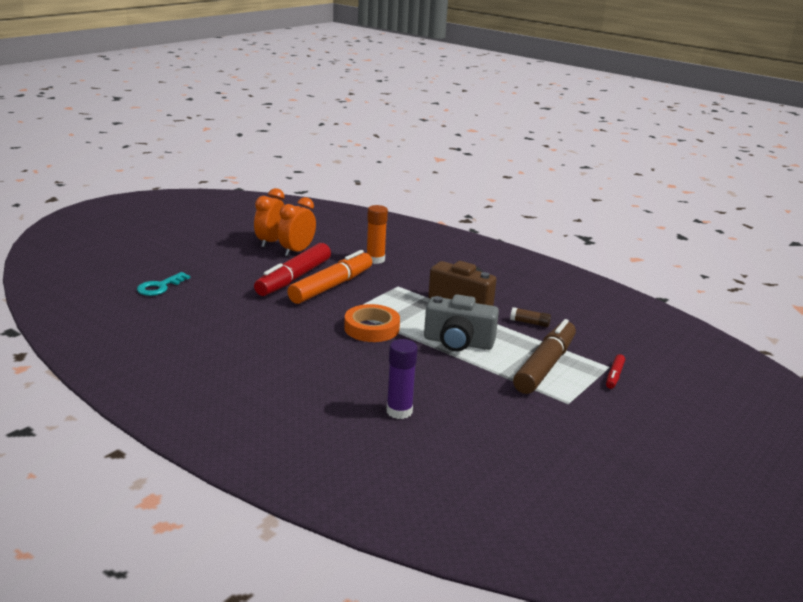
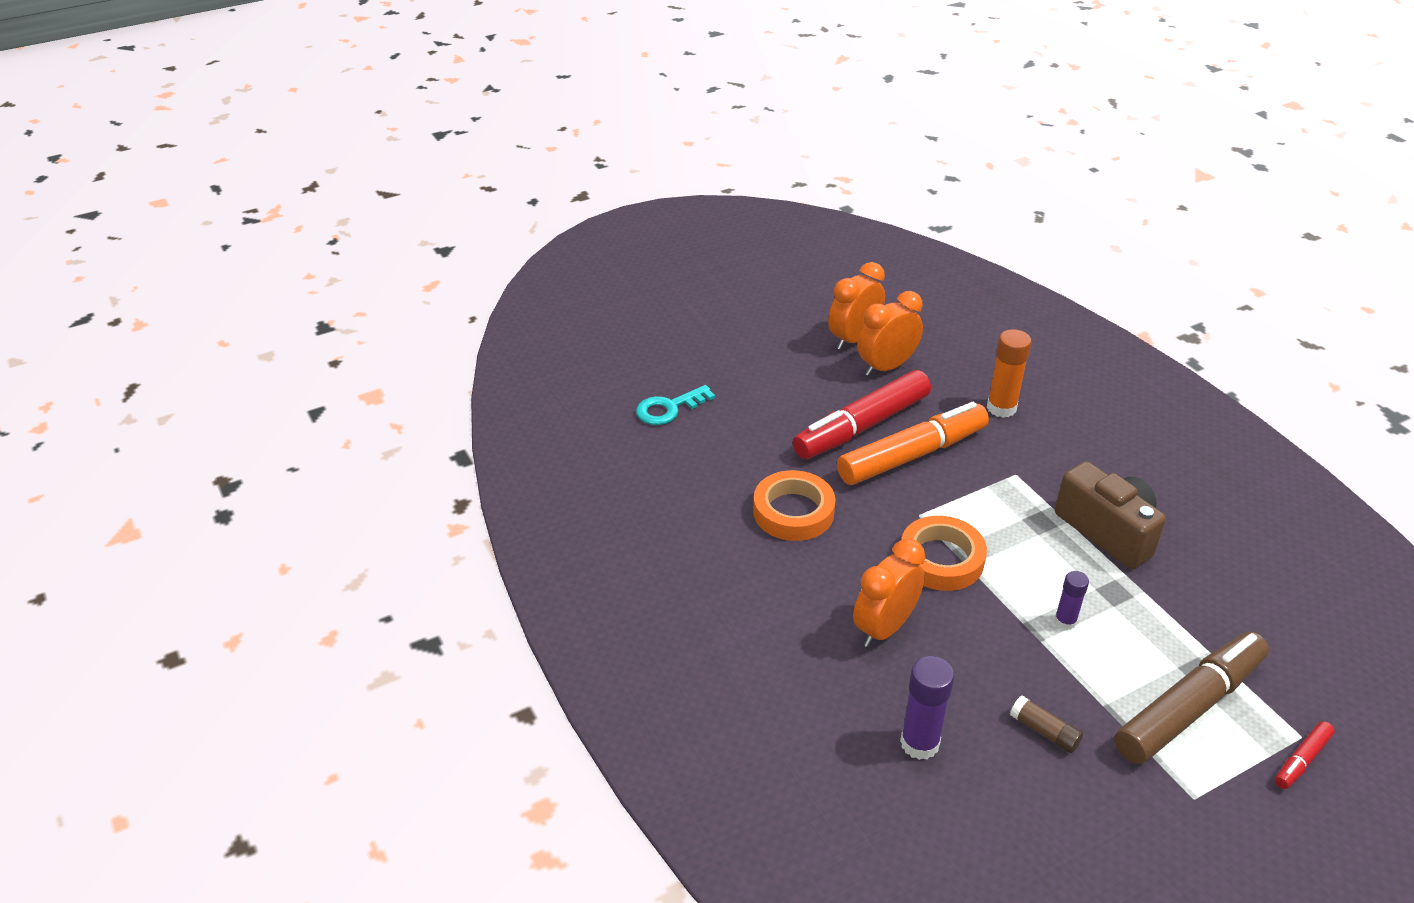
camera: 25 degrees right, 15 degrees up
(267, 322) = (793, 512): none -> orange tape
(351, 364) = (884, 628): none -> orange clock
(458, 342) = (1065, 621): grey camera -> purple glue stick
(529, 323) = (1203, 604): brown glue stick -> brown glue stick (1044, 731)

